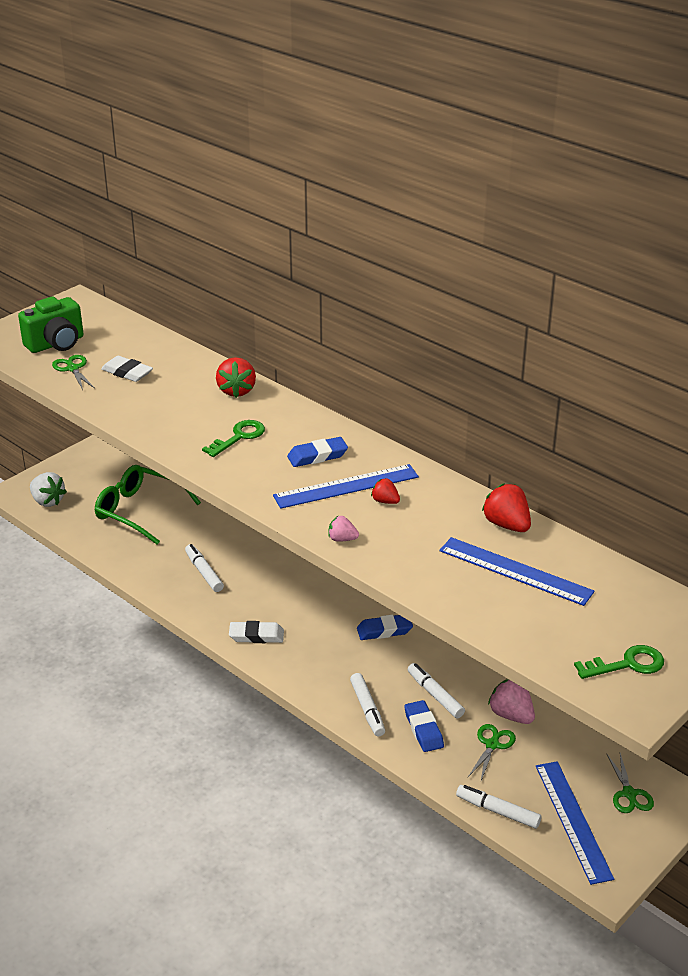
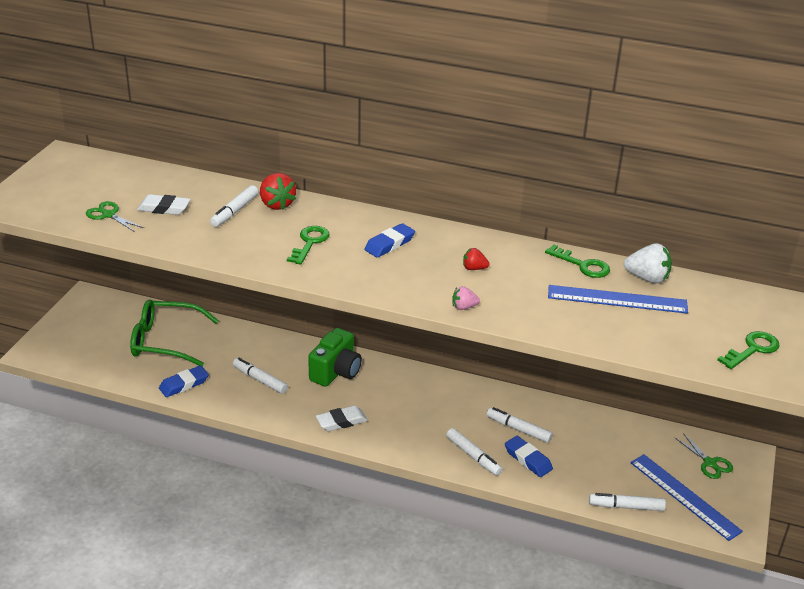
camera: 25 degrees left, 0 degrees up
(47, 501) = (71, 353): white strawberry -> white strawberry (647, 278)
(56, 344) = (75, 196): green camera -> green camera (336, 372)
(191, 389) = (235, 211): none -> white marker
(346, 486) = (433, 263): blue ruler -> none
(384, 630) = (444, 388): blue eraser -> blue eraser (184, 384)
(492, 745) = (587, 456): green scissors -> none
(507, 525) = (582, 265): red strawberry -> green key
(511, 715) = (586, 428): pink strawberry -> none

